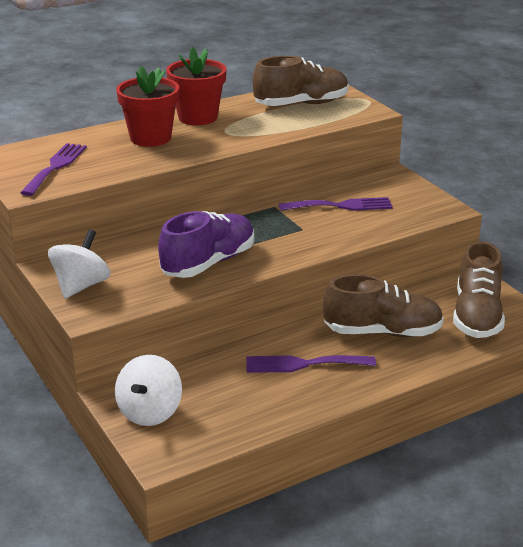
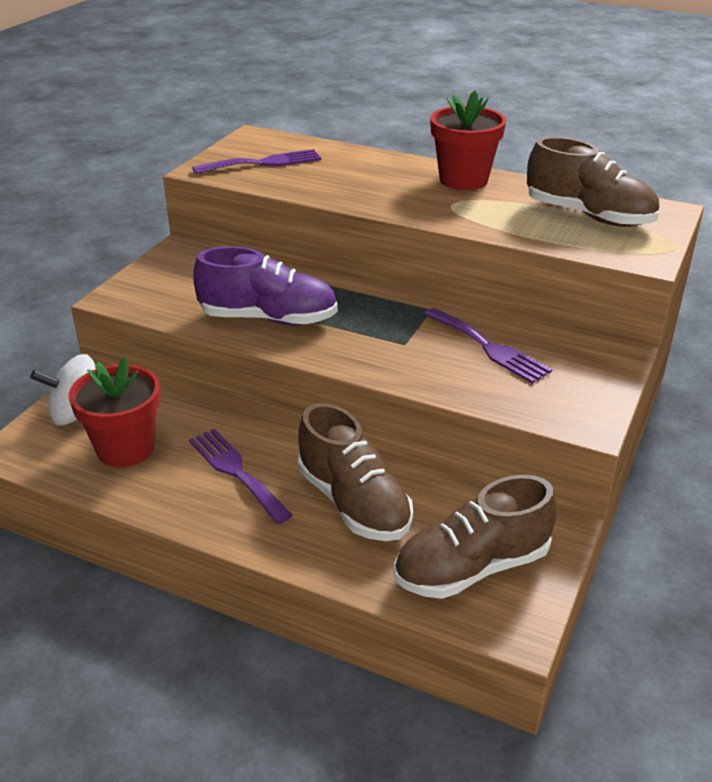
camera: 55 degrees right, 5 degrees up
(81, 286) = (159, 275): white spinning top -> none
(150, 138) = (382, 177): red flower pot -> red flower pot (125, 448)

